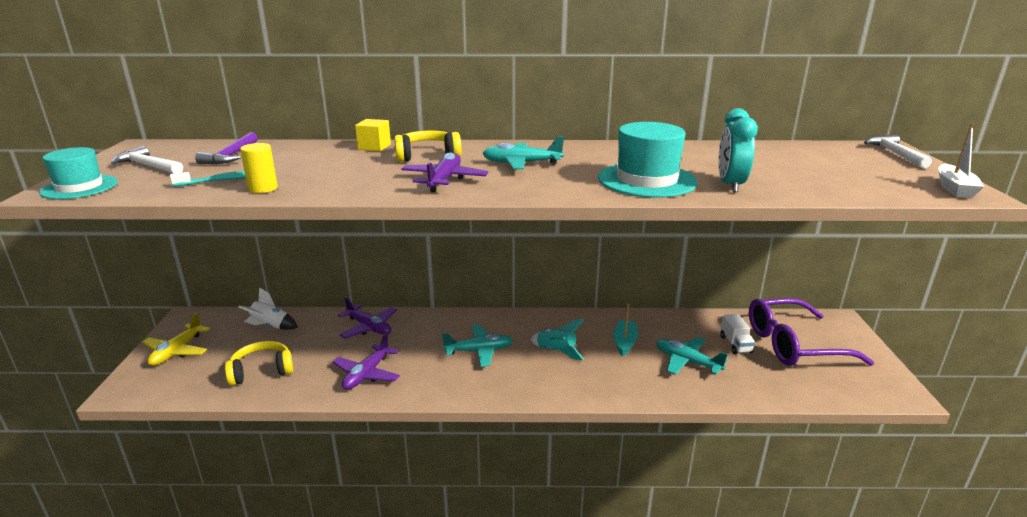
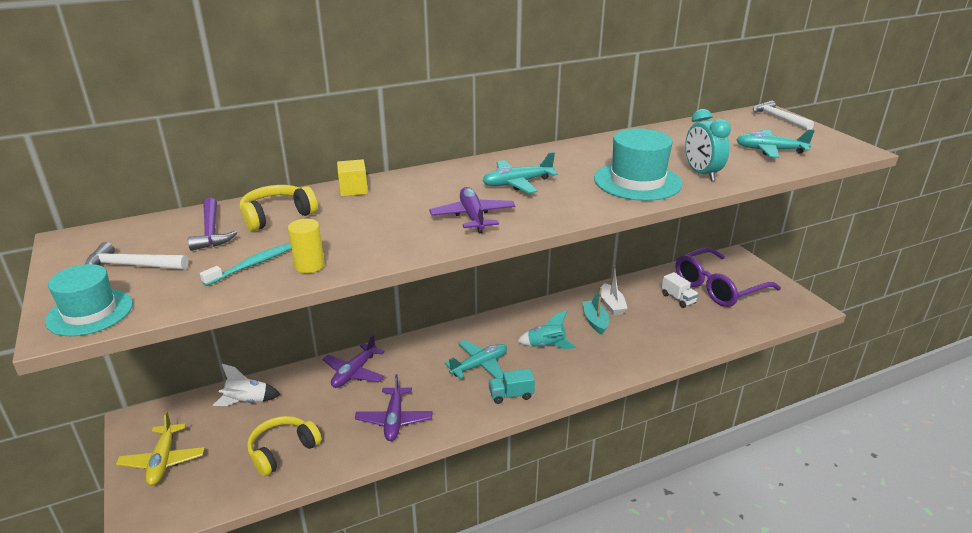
camera: 25 degrees left, 5 degrees up
(369, 327) = (354, 372): purple plane -> purple plane turned 105 degrees clockwise
(427, 156) = (421, 190): yellow headphones -> yellow headphones (277, 216)
(486, 384) = (511, 395): none -> turquoise truck
(687, 362) = (654, 325): turquoise plane -> turquoise plane (770, 150)
(954, 189) = (843, 147): white boat -> white boat (612, 305)

